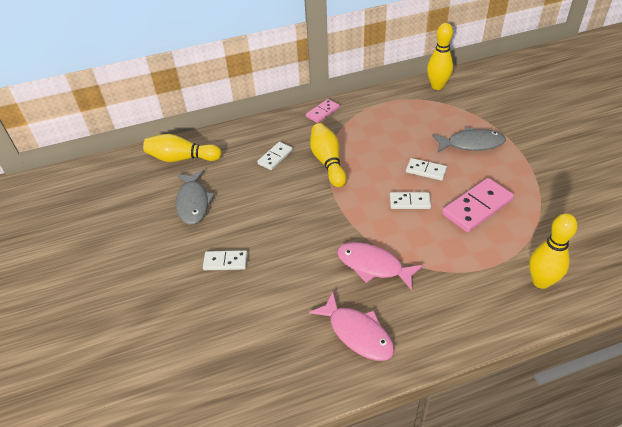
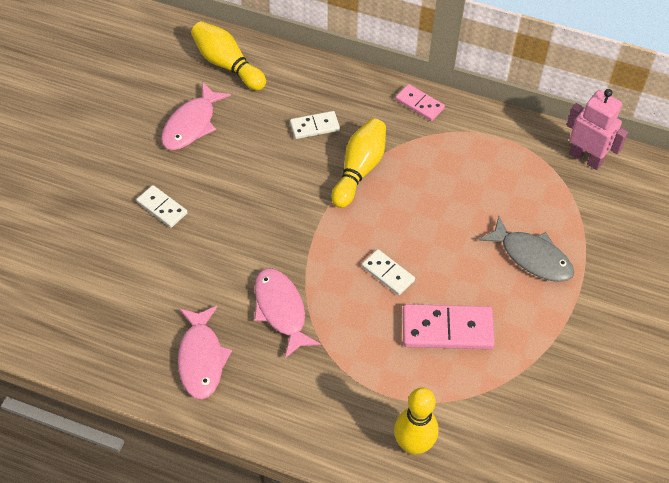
camera: 35 degrees right, 10 degrees up
(193, 203) = (191, 124): grey fish -> pink fish
(322, 112) = (419, 104): pink domino -> pink domino turned 45 degrees clockwise
(426, 170) = (445, 252): white domino -> none
(437, 86) = (586, 158): yellow bowling pin -> pink robot

